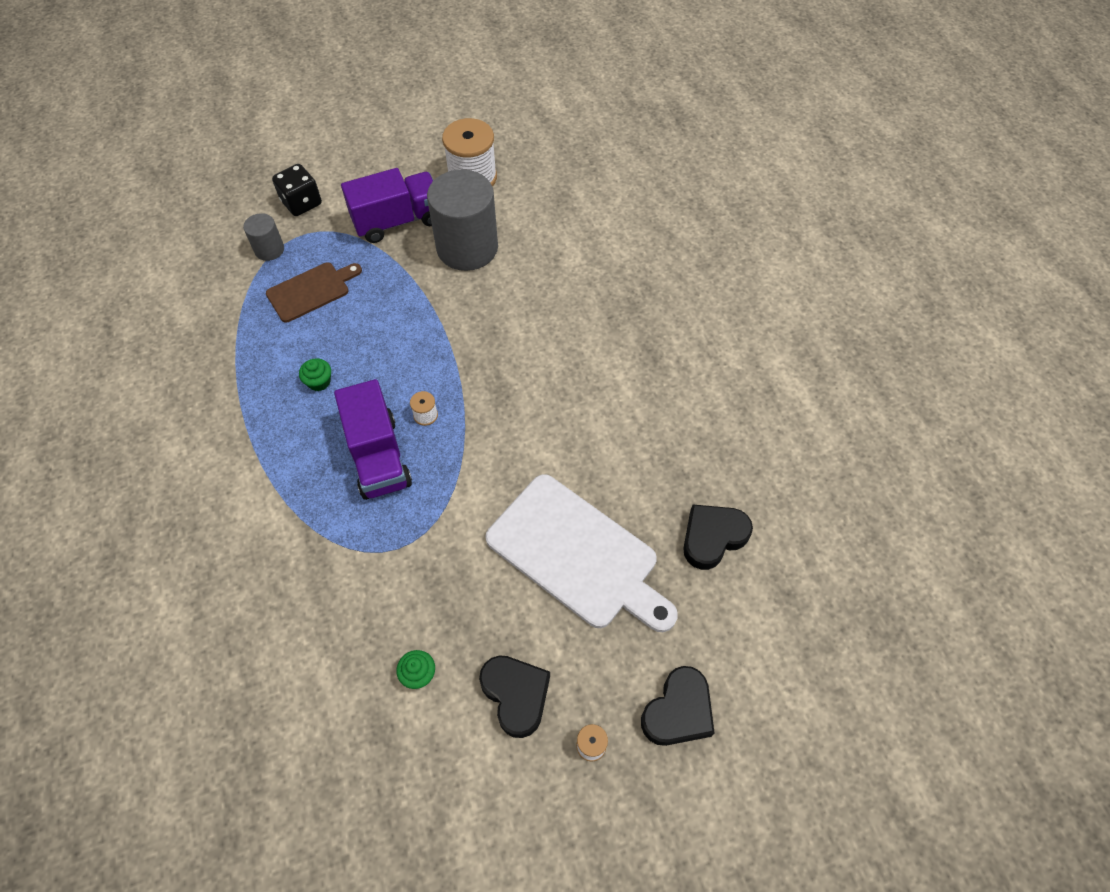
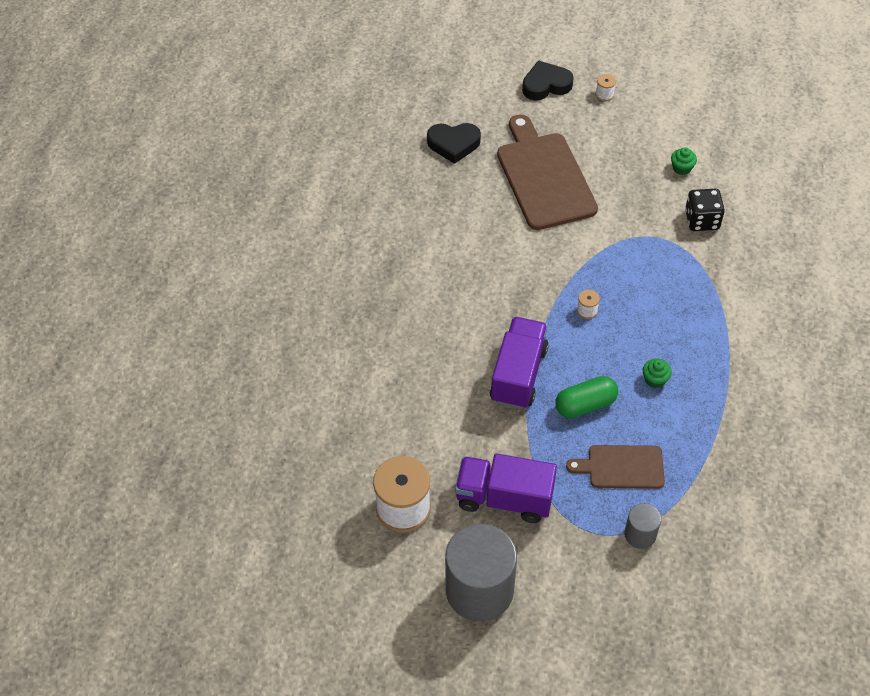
camera: 145 degrees left, 5 degrees down
(301, 203) = (584, 574): black dice -> black dice (701, 220)
(373, 325) = (585, 405): none -> green capsule
(378, 456) = (638, 300): purple truck -> purple truck (518, 374)
(467, 247) = (461, 434): grey cylinder -> grey cylinder (479, 590)
(516, 695) = (630, 133): black heart -> none
(577, 554) = (544, 177): white cutting board -> brown cutting board

